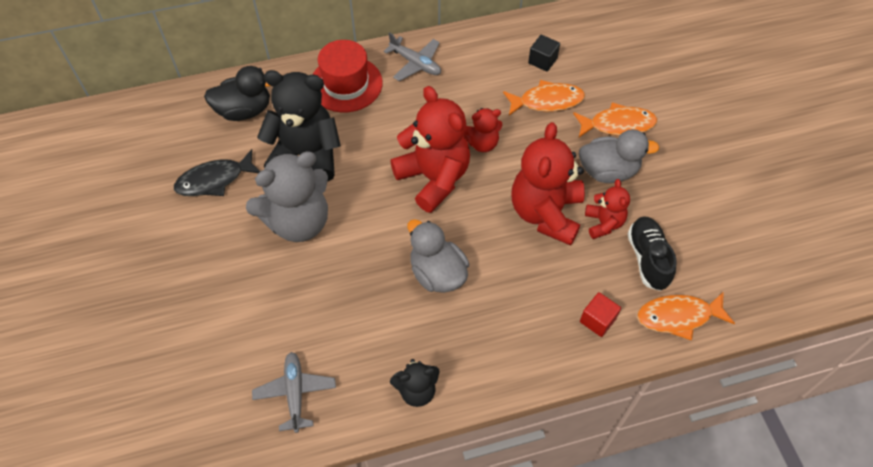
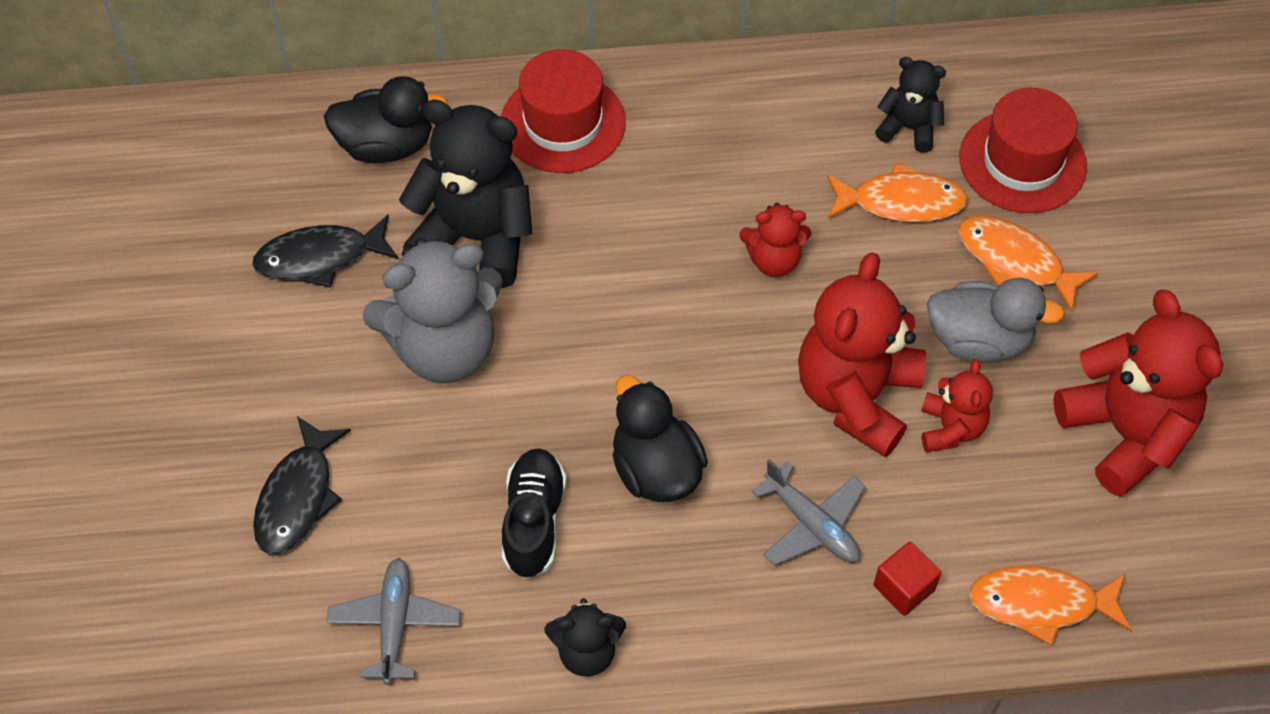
camera: 10 degrees right, 0 degrees up
(222, 324) = (298, 497): none -> black fish
(415, 63) = (688, 103): grey plane -> grey plane (812, 524)
(433, 178) = (680, 308): red teddy bear -> red teddy bear (1125, 433)
(437, 273) = (656, 469): grey duck -> black duck
(542, 61) = (908, 128): black cube -> black teddy bear
(609, 70) = (1022, 162): none -> red hat
(618, 124) = (1015, 261): orange fish -> orange fish turned 150 degrees counterclockwise
(648, 259) = (1012, 499): black shoe -> black shoe (533, 521)

